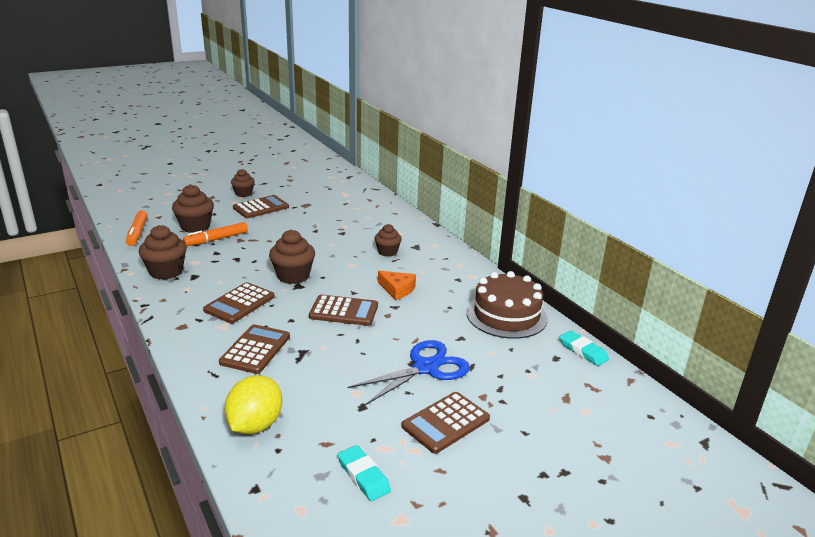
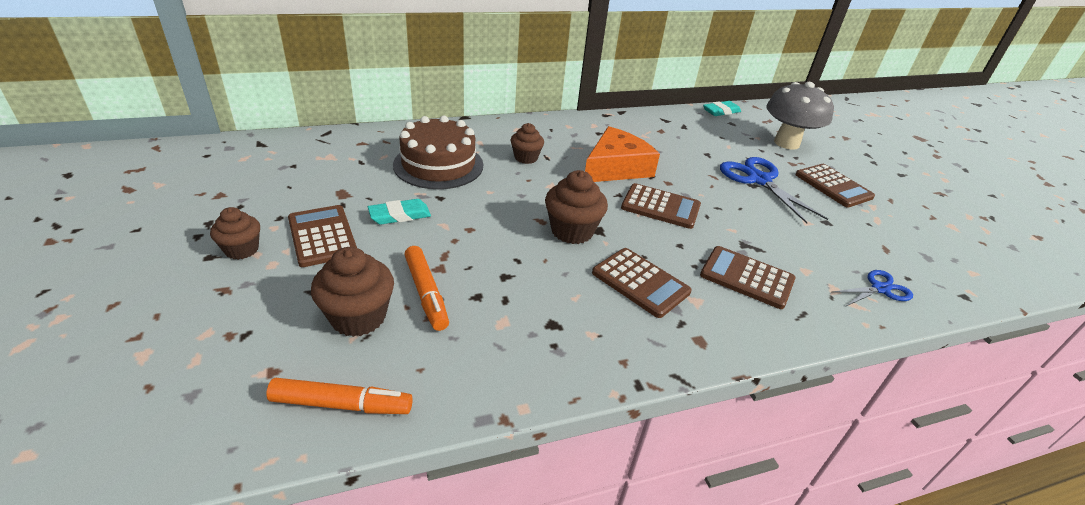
camera: 80 degrees left, 10 degrees up
(166, 272) = (530, 358): brown cupcake -> none
(255, 425) = (880, 289): yellow lemon -> blue scissors
(344, 311) = (660, 207): brown calculator -> brown calculator turned 90 degrees clockwise
(363, 476) = (916, 235): turquoise eraser -> turquoise eraser (400, 215)
(397, 289) = (616, 168): orange cheese -> orange cheese, size x1.74
(506, 315) = (668, 126): brown cake -> brown cake (438, 165)
(536, 397) = (786, 143): none -> grey mushroom

